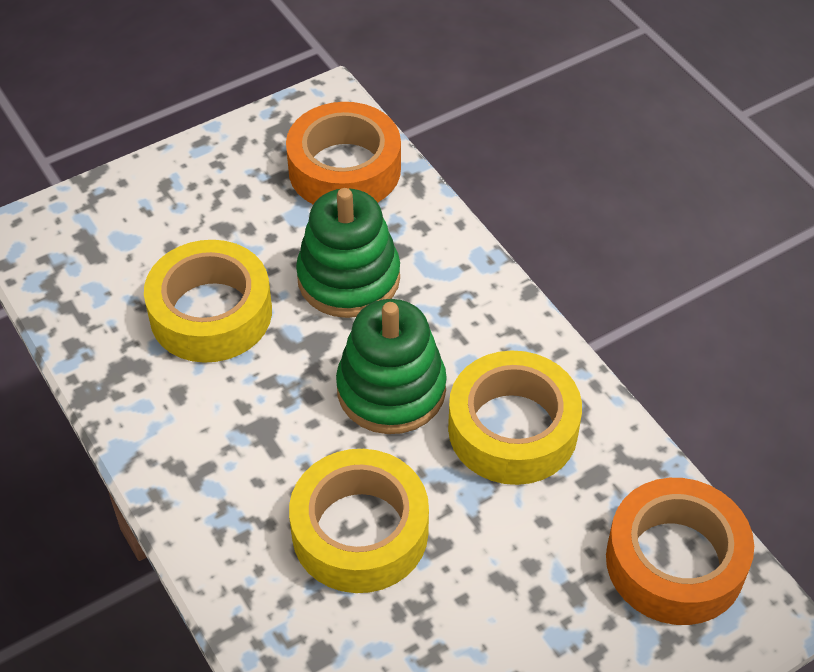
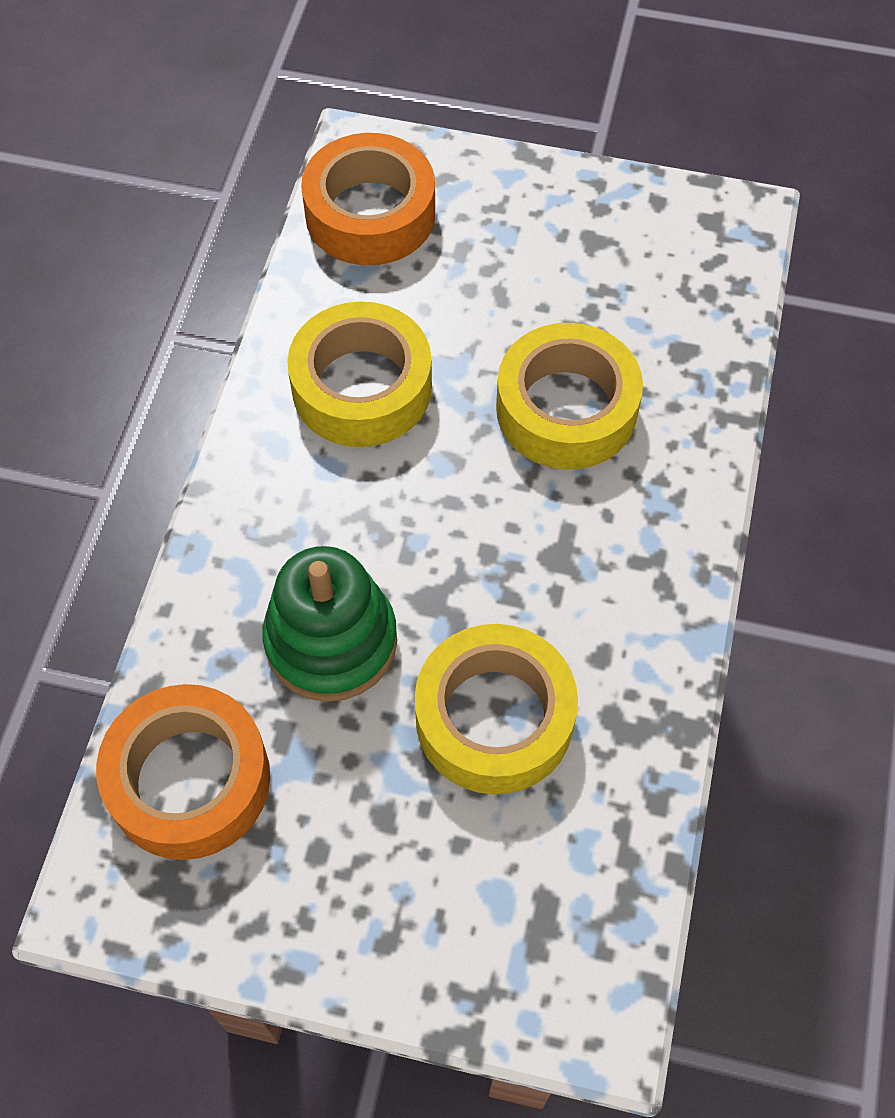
camera: 135 degrees left, 10 degrees up
(391, 390) = (417, 499): green stacking toy -> none

